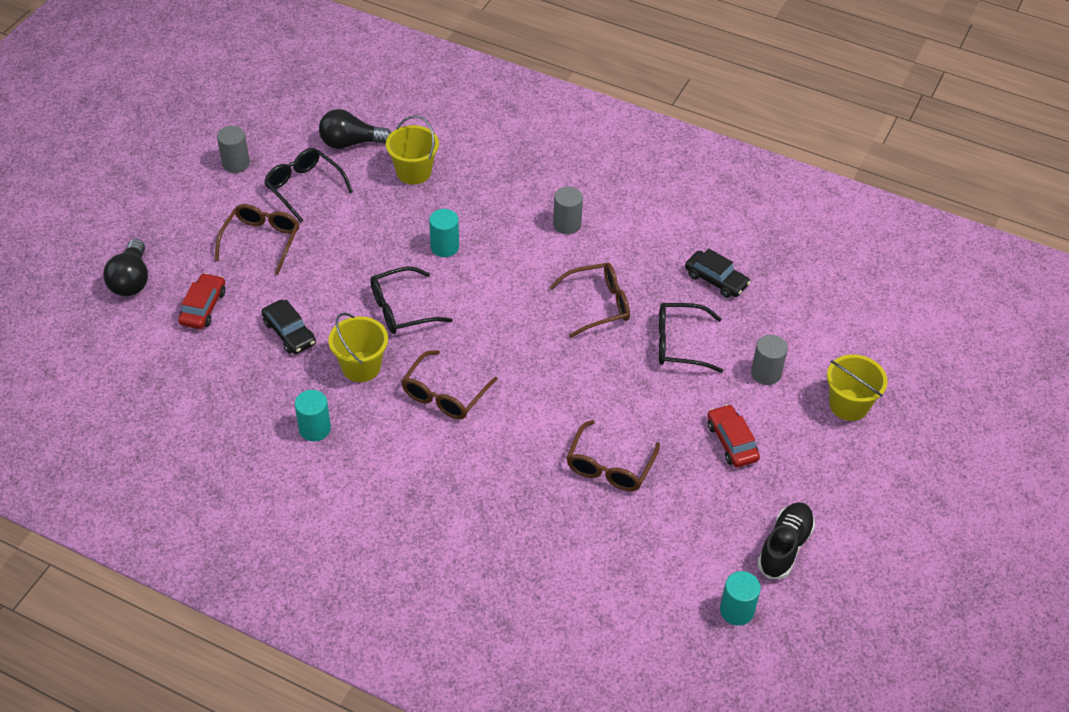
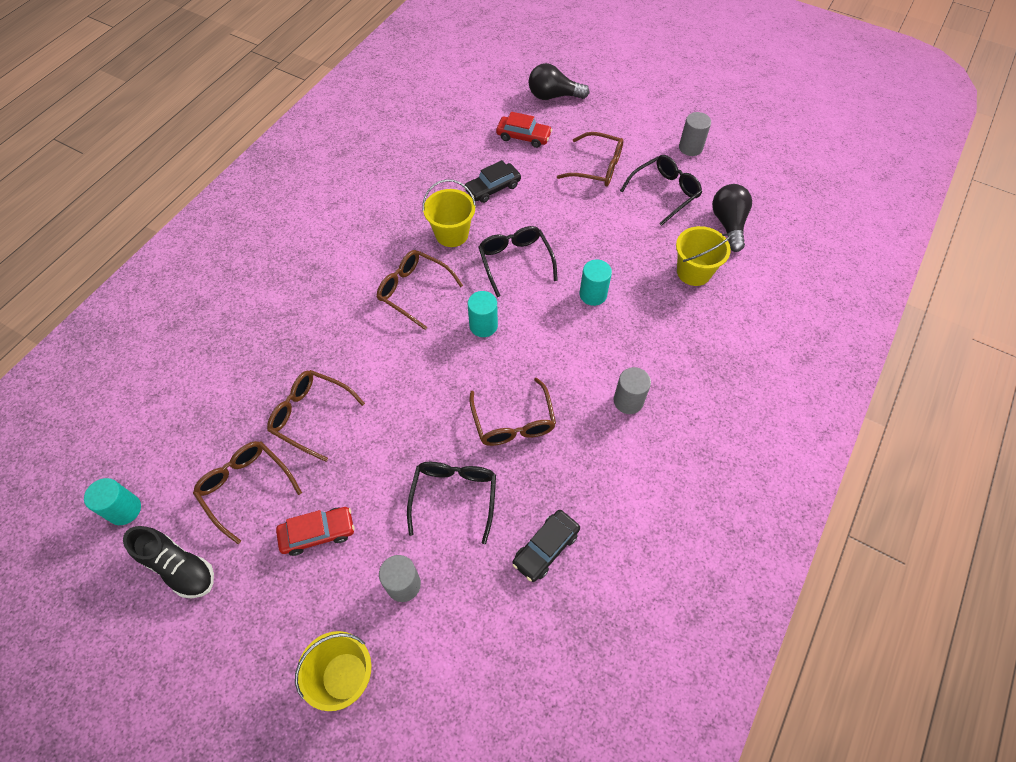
camera: 95 degrees right, 10 degrees up
(315, 429) = (390, 206): turquoise cylinder -> turquoise cylinder (483, 326)
(696, 508) = (246, 488): none -> brown glasses

